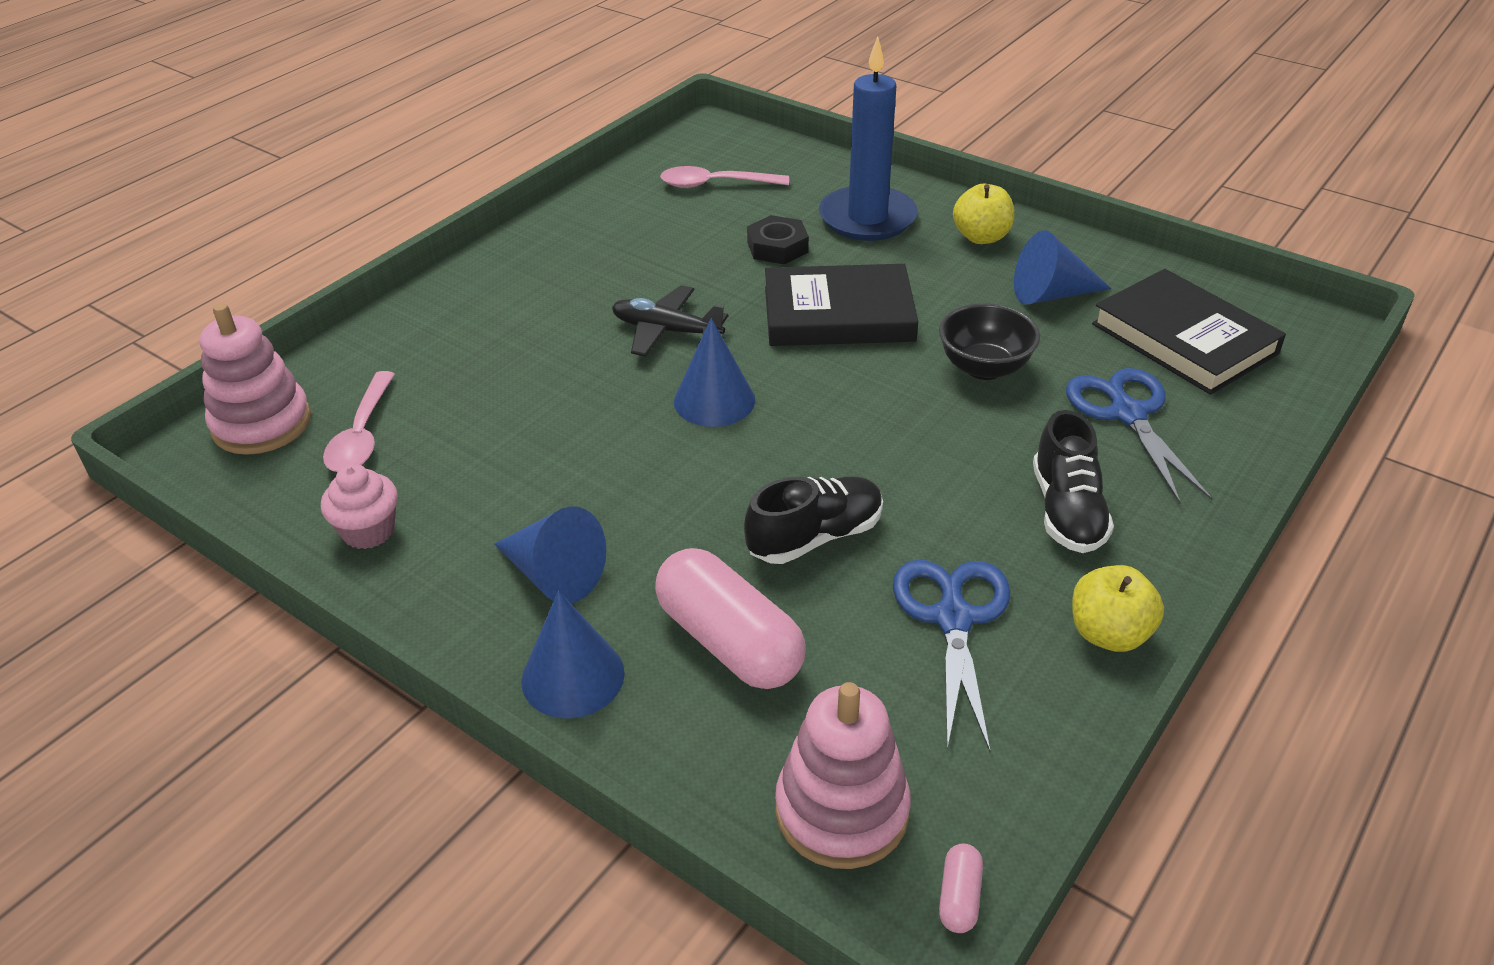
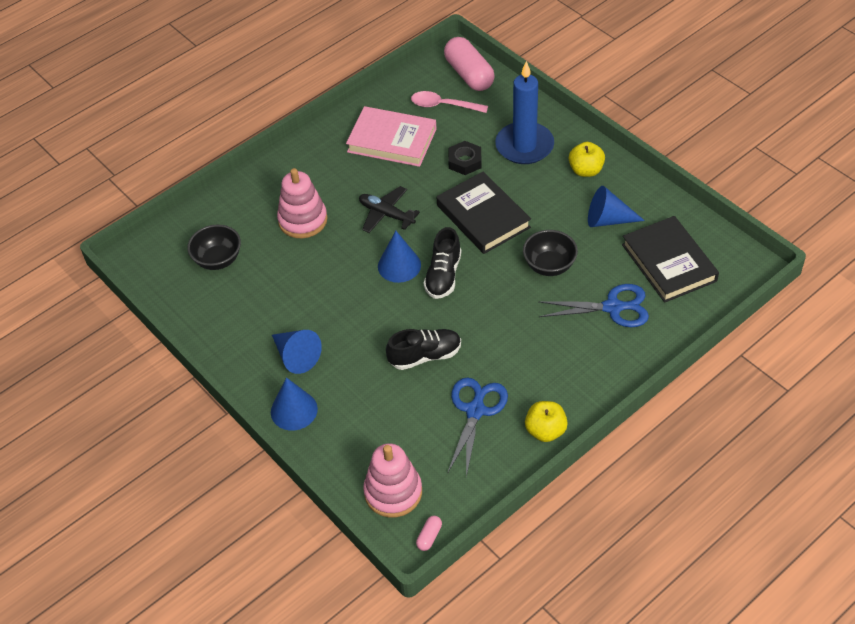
camera: 15 degrees right, 10 degrees up
(261, 424) = (170, 245): pink stacking toy -> pink stacking toy (303, 220)
(362, 435) = (218, 260): pink spoon -> black bowl
(368, 531) = (214, 318): pink cupcake -> none
(644, 234) = (392, 140): none -> pink book
(729, 642) = (368, 405): pink capsule -> pink capsule (469, 74)
(838, 314) = (483, 216): black book -> black book turned 45 degrees clockwise
(1067, 511) = (555, 361): black shoe -> black shoe (443, 275)
(1127, 413) = (613, 307): blue scissors -> blue scissors turned 90 degrees clockwise

